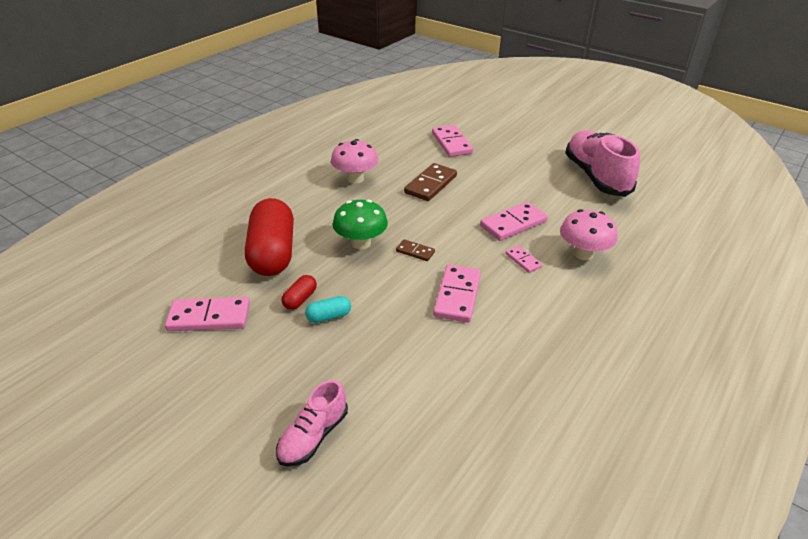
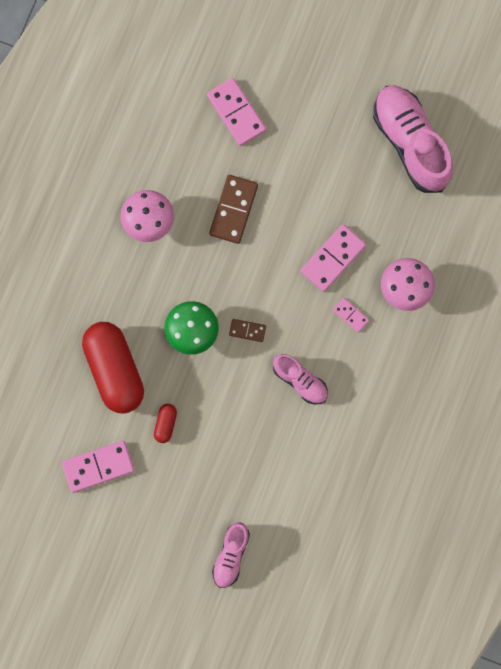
camera: 15 degrees left, 40 degrees up
(329, 316) = (198, 438): turquoise capsule -> none
(457, 295) = (300, 381): pink domino -> pink shoe

